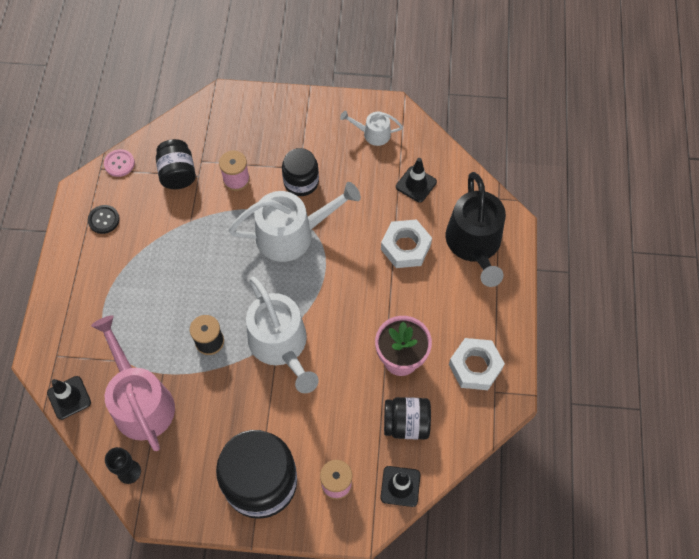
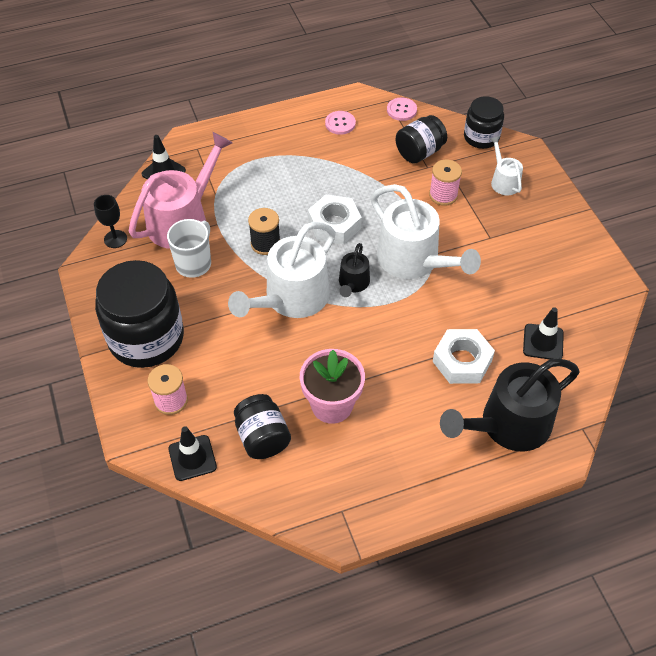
camera: 65 degrees right, 10 degrees down
(104, 220) = (340, 123): black button -> pink button
(198, 411) = (194, 263): none -> white mug
(291, 290) = (353, 283): none -> black watering can
(301, 182) = (476, 244): black jar -> black jar (481, 137)
(373, 134) = (575, 281): white watering can -> white watering can (503, 181)
(475, 366) = (361, 480): white nut -> white nut (334, 224)

